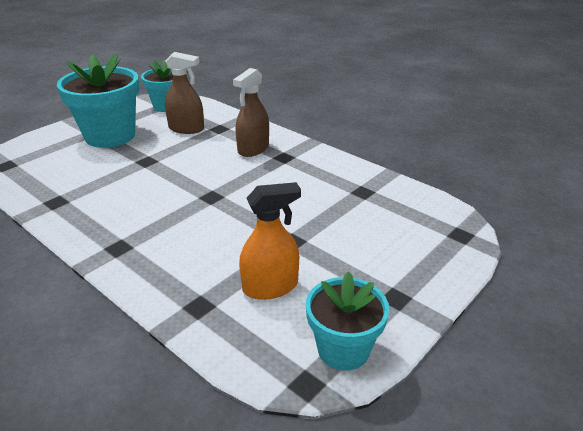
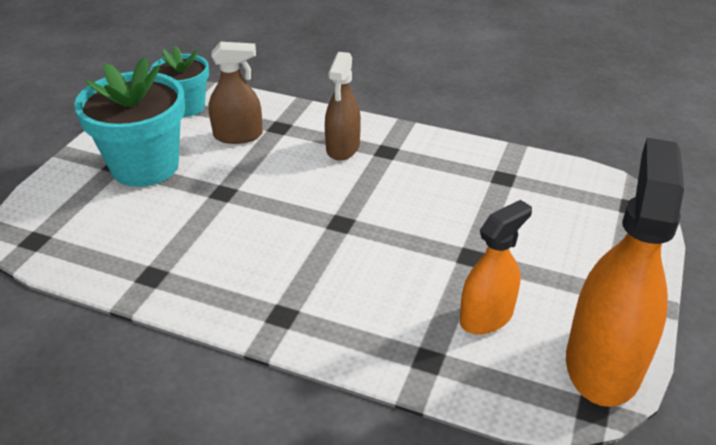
camera: 20 degrees left, 5 degrees up
(343, 349) = (603, 363): turquoise flower pot -> orange spray bottle

